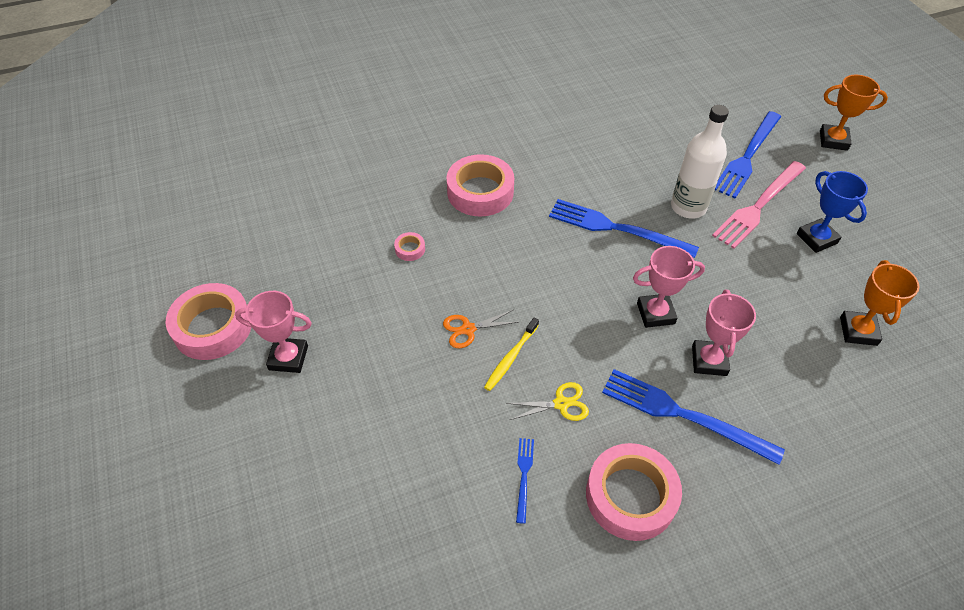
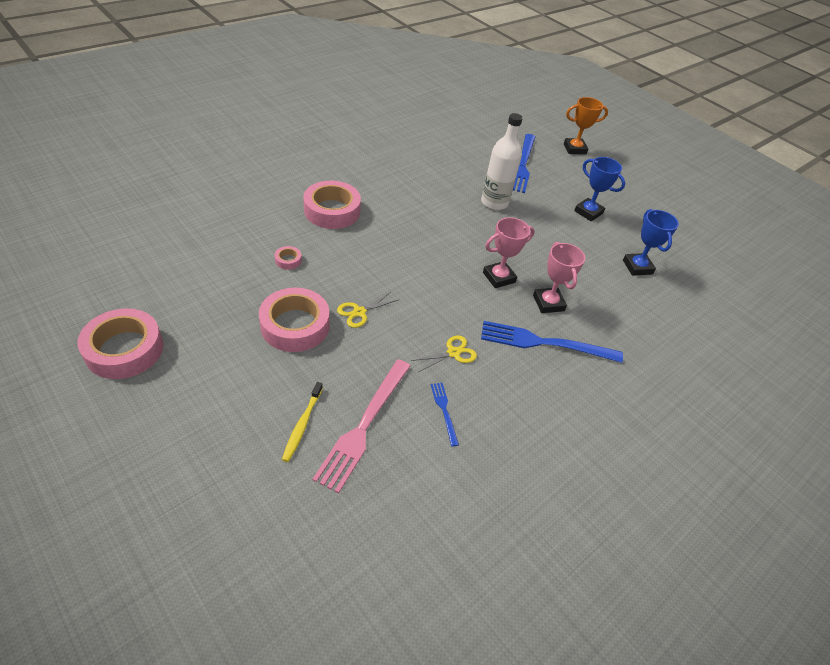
camera: 25 degrees left, 5 degrees down
(288, 358) = (208, 361): pink trophy -> none
(468, 329) = (359, 312): orange scissors -> yellow scissors
(510, 358) = (401, 327): yellow toothbrush -> yellow toothbrush (302, 425)
(617, 229) = (448, 223): blue fork -> none
(630, 496) = (529, 407): pink tape -> pink tape (295, 325)
(759, 206) = (542, 196): pink fork -> pink fork (364, 425)
(858, 331) = (637, 267): orange trophy -> blue trophy

